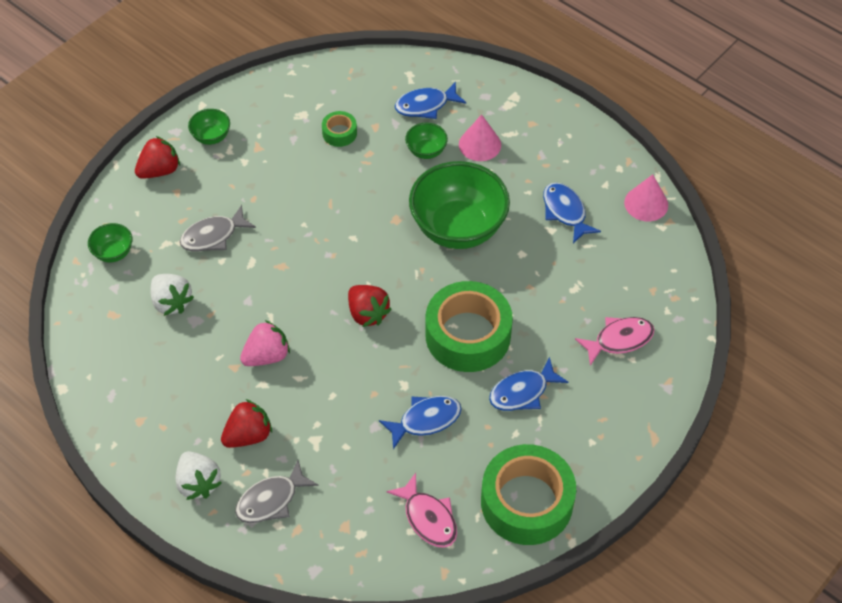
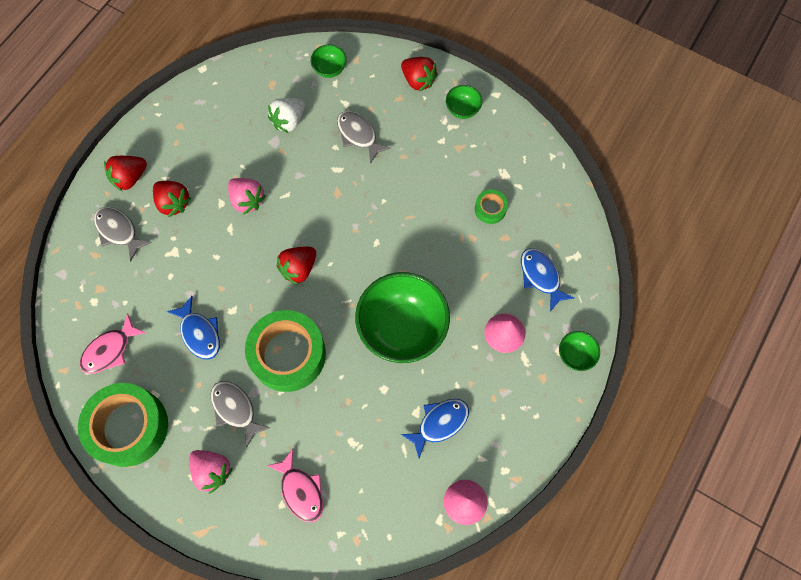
camera: 80 degrees right, 15 degrees up
(198, 483) = (130, 178): white strawberry -> red strawberry
(426, 151) = (486, 286): green bowl -> green bowl (575, 355)
(522, 392) = (235, 409): blue fish -> grey fish
(588, 420) = (212, 471): none -> pink strawberry

